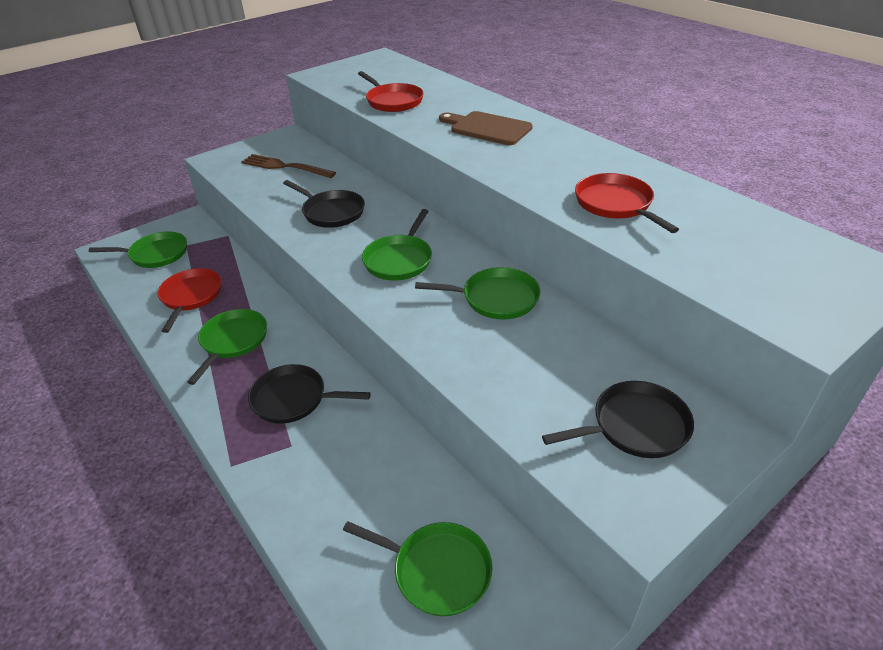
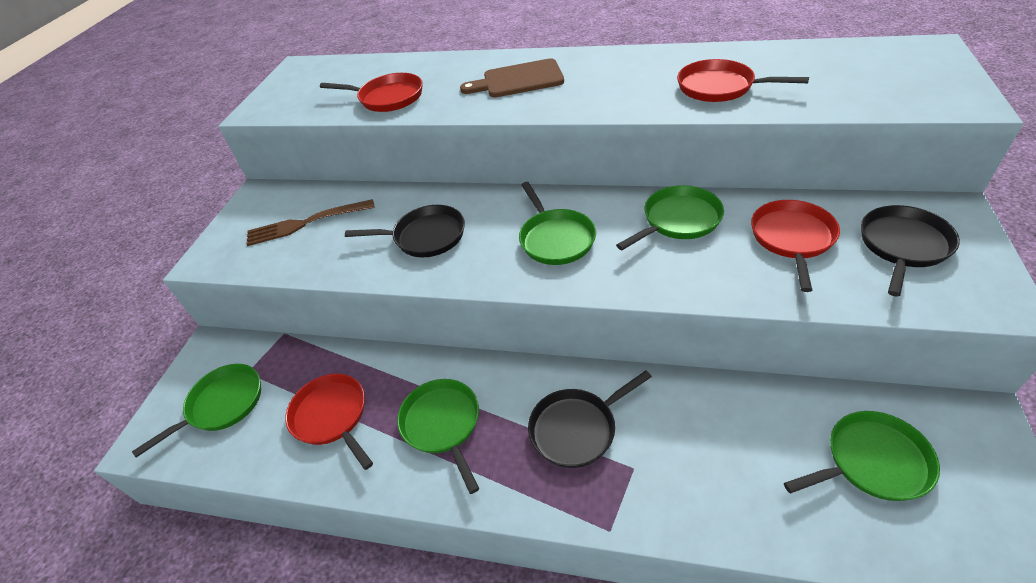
camera: 35 degrees left, 5 degrees up
(556, 362) = (792, 238): none -> red pan

